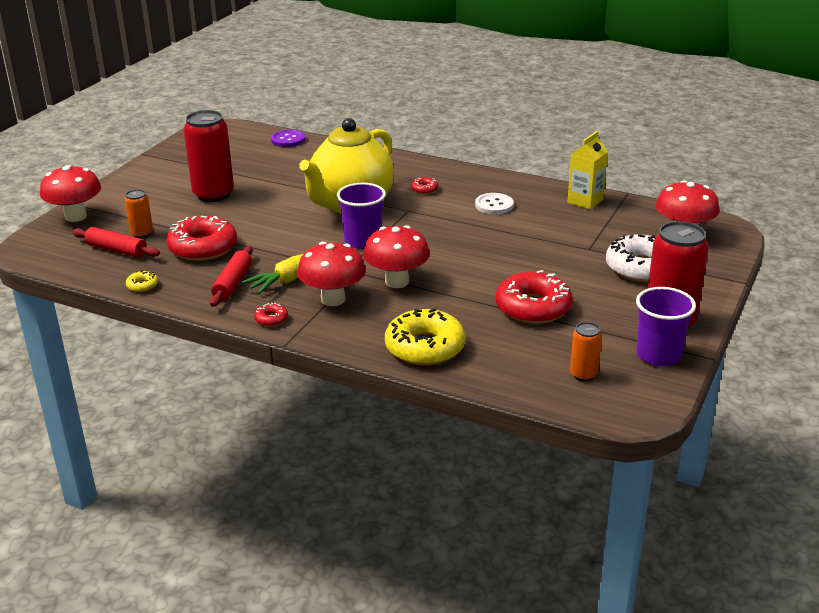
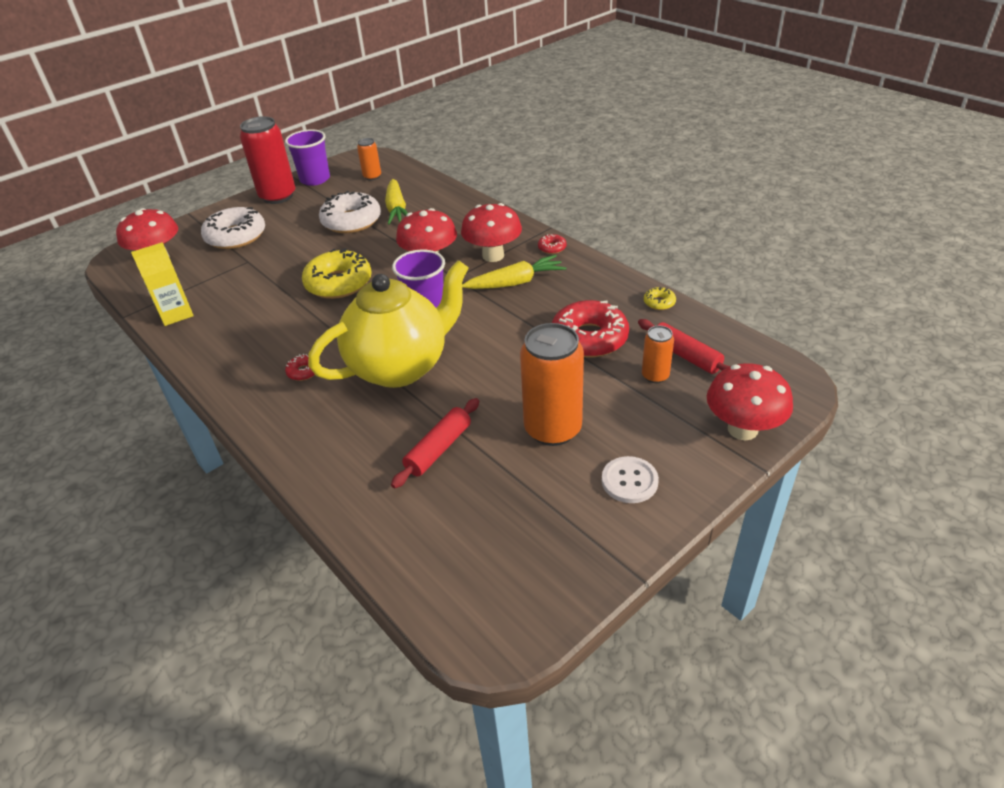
camera: 155 degrees left, 10 degrees up
(213, 194) = (552, 429): red can -> orange can
(233, 283) = (572, 288): red rolling pin -> red rolling pin (438, 449)
(288, 140) = (389, 546): purple button -> none
(425, 347) = (453, 208): yellow donut -> yellow donut (339, 283)
(494, 205) = (261, 329): white button -> white button (629, 481)
(494, 332) = (397, 209): none -> yellow carrot
(533, 308) = (351, 221): red donut -> white donut

